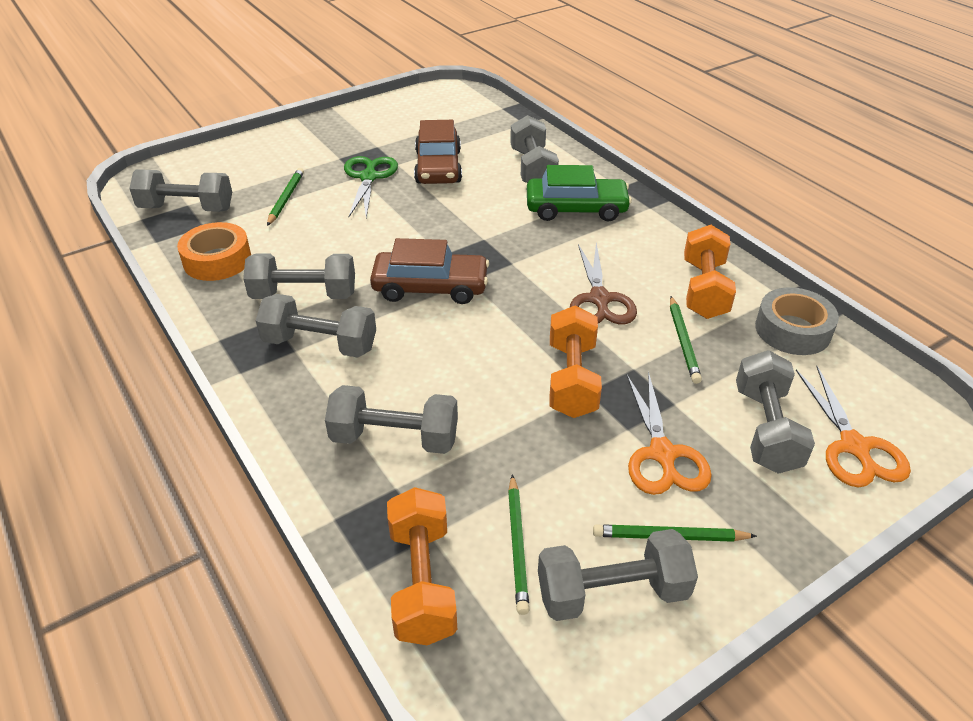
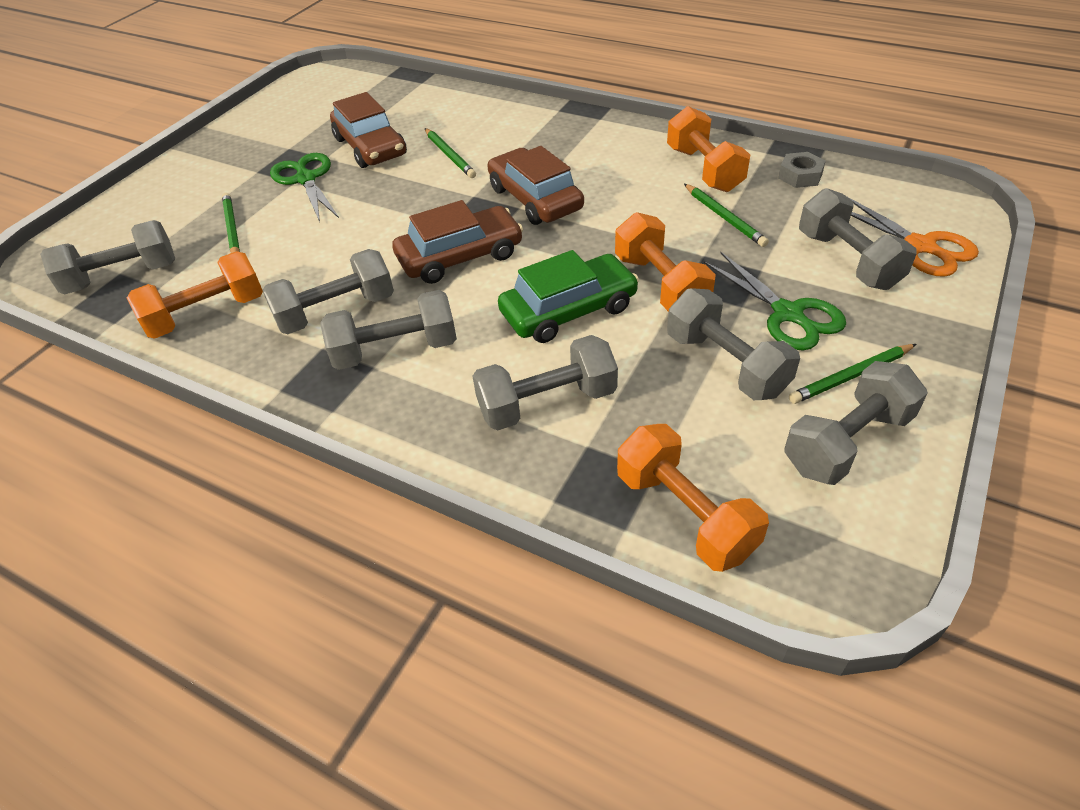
camera: 25 degrees left, 5 degrees up
(217, 260) = (207, 314): orange tape -> orange dumbbell
(517, 545) = (738, 442): green pencil -> green pencil (449, 155)
(531, 260) = (535, 199): none -> brown car
(532, 169) = (465, 119): grey dumbbell -> grey dumbbell (726, 364)
(576, 209) = (536, 141): green car -> green car (568, 310)
(599, 299) = (625, 209): brown scissors -> none
(662, 454) = (788, 314): orange scissors -> green scissors
(792, 330) = (800, 176): grey tape -> grey nut

